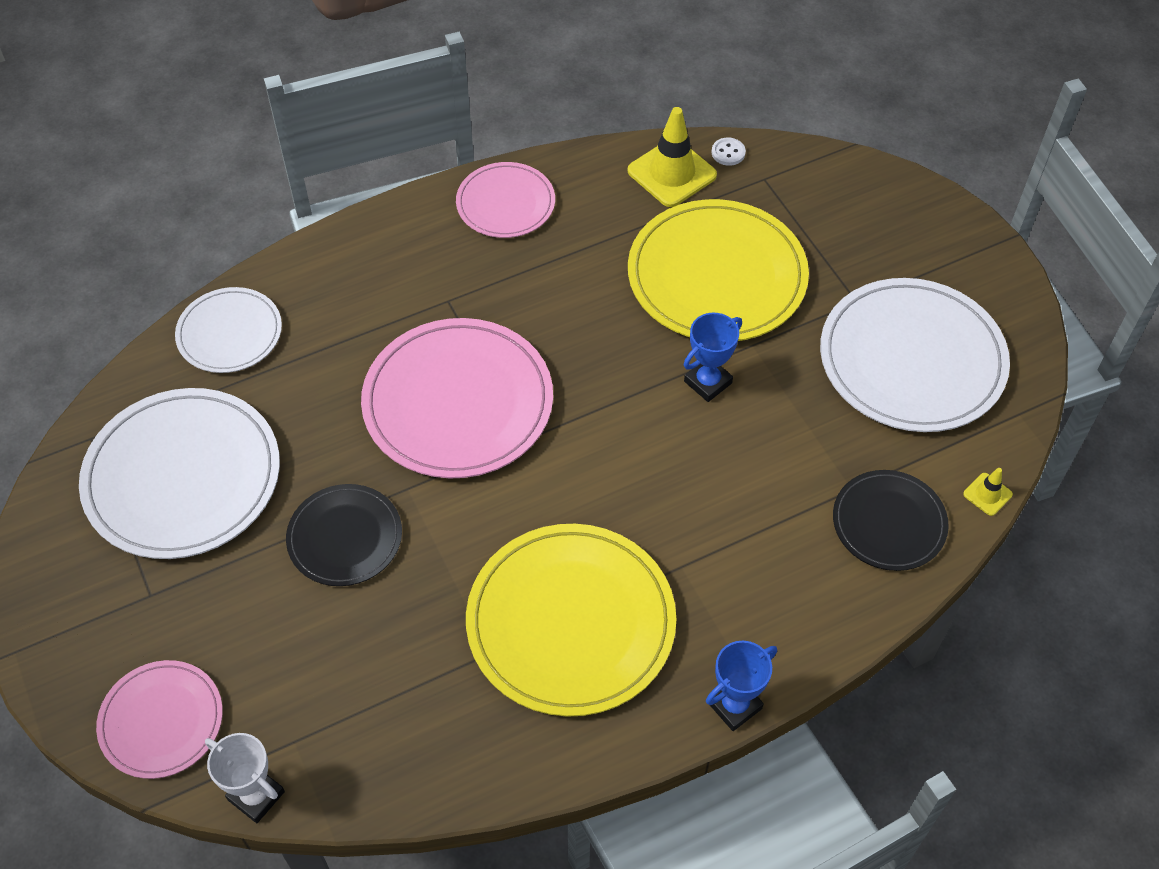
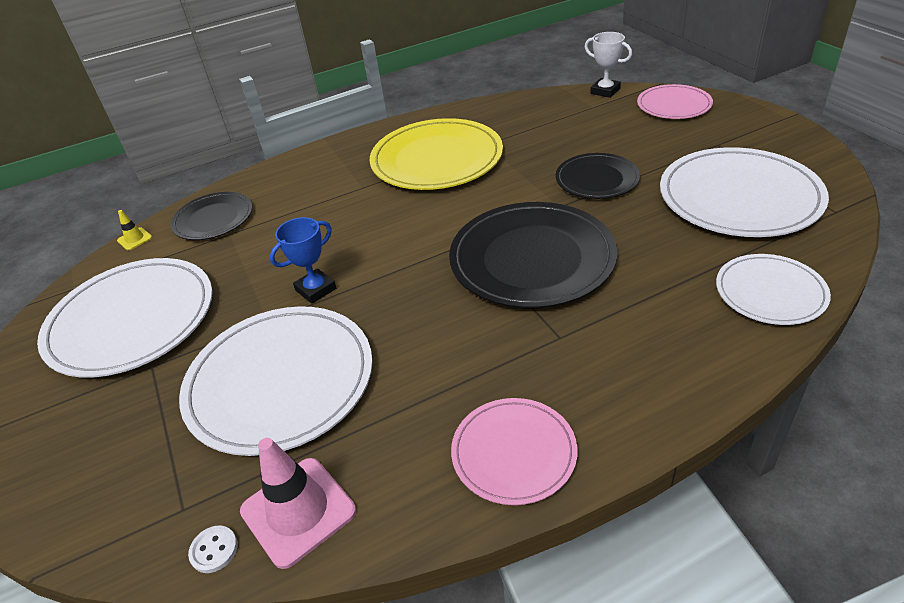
camera: 175 degrees left, 15 degrees down
(458, 402) = (532, 259): pink plate -> black plate
(672, 173) = (298, 511): yellow traffic cone -> pink traffic cone
(717, 276) = (280, 381): yellow plate -> white plate
(734, 705) = (344, 140): blue trophy -> none

